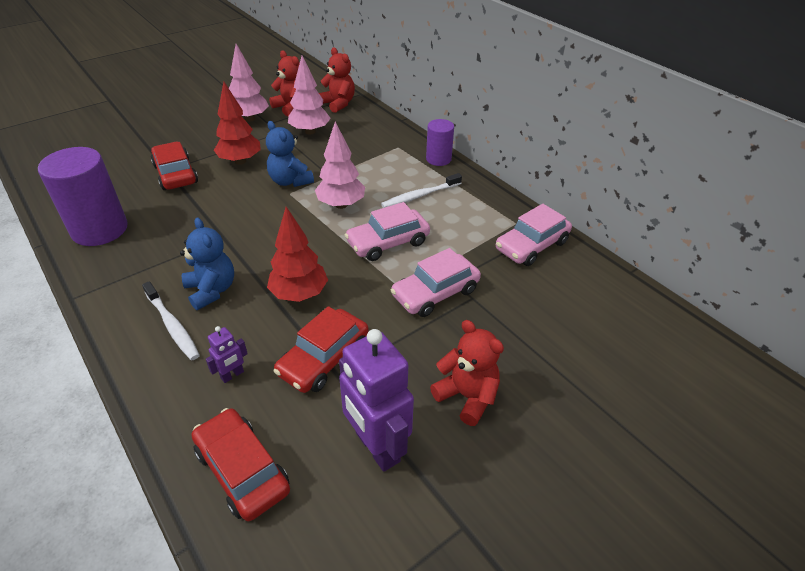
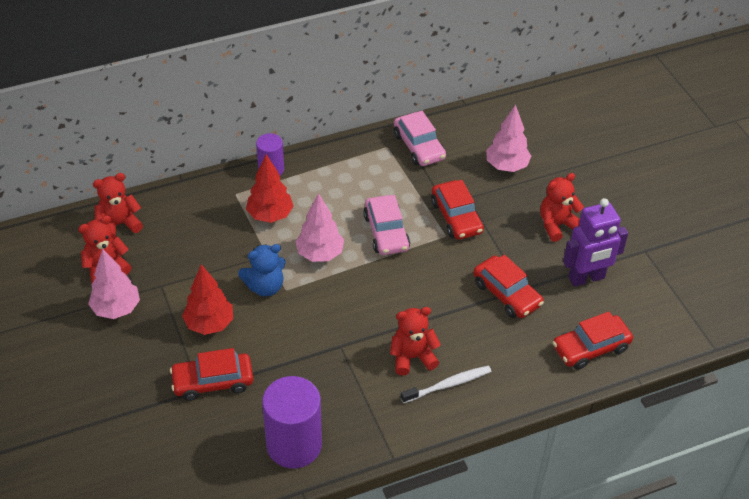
camera: 75 degrees left, 5 degrees up
(211, 290) = (412, 357): blue teddy bear -> red teddy bear
(232, 375) = (510, 348): purple robot -> none
(299, 294) = (434, 299): red tree -> red tree (270, 215)
(310, 131) = (172, 258): pink tree -> pink tree (506, 166)
(420, 196) = (326, 197): white toothbrush -> none
(435, 293) = (456, 217): pink car -> red car

